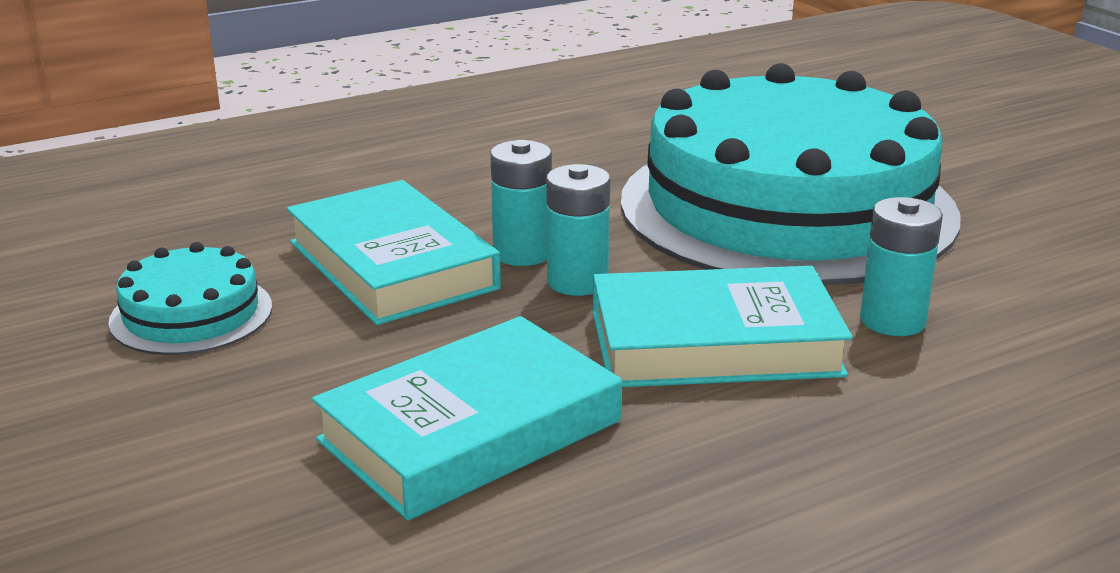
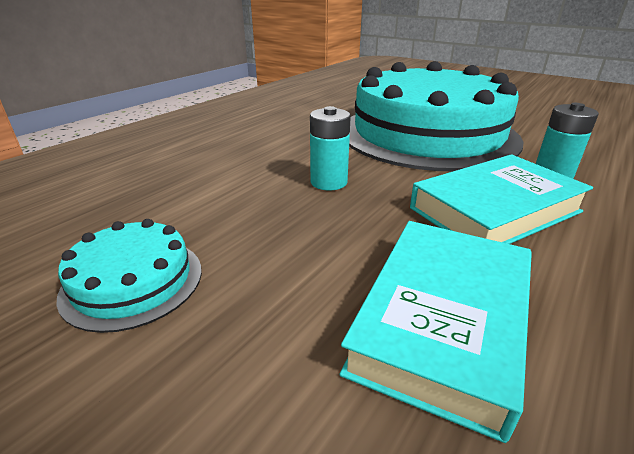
camera: 25 degrees left, 5 degrees up
(392, 265) = (257, 206): turquoise book -> none
(577, 282) = (378, 192): turquoise battery -> none

